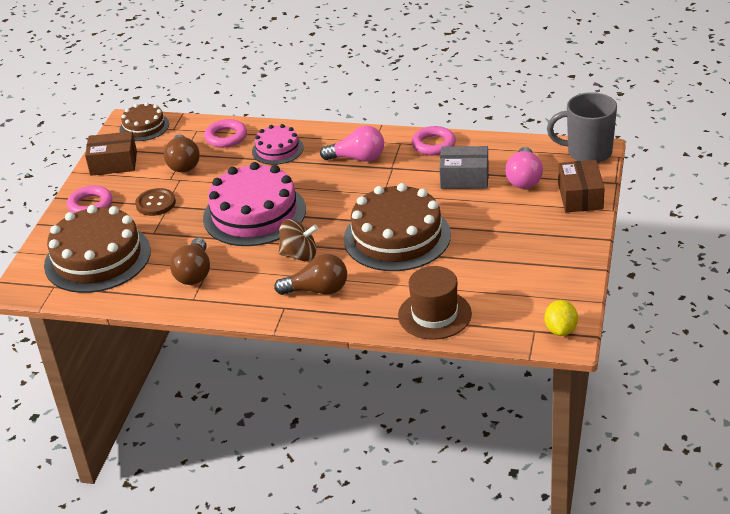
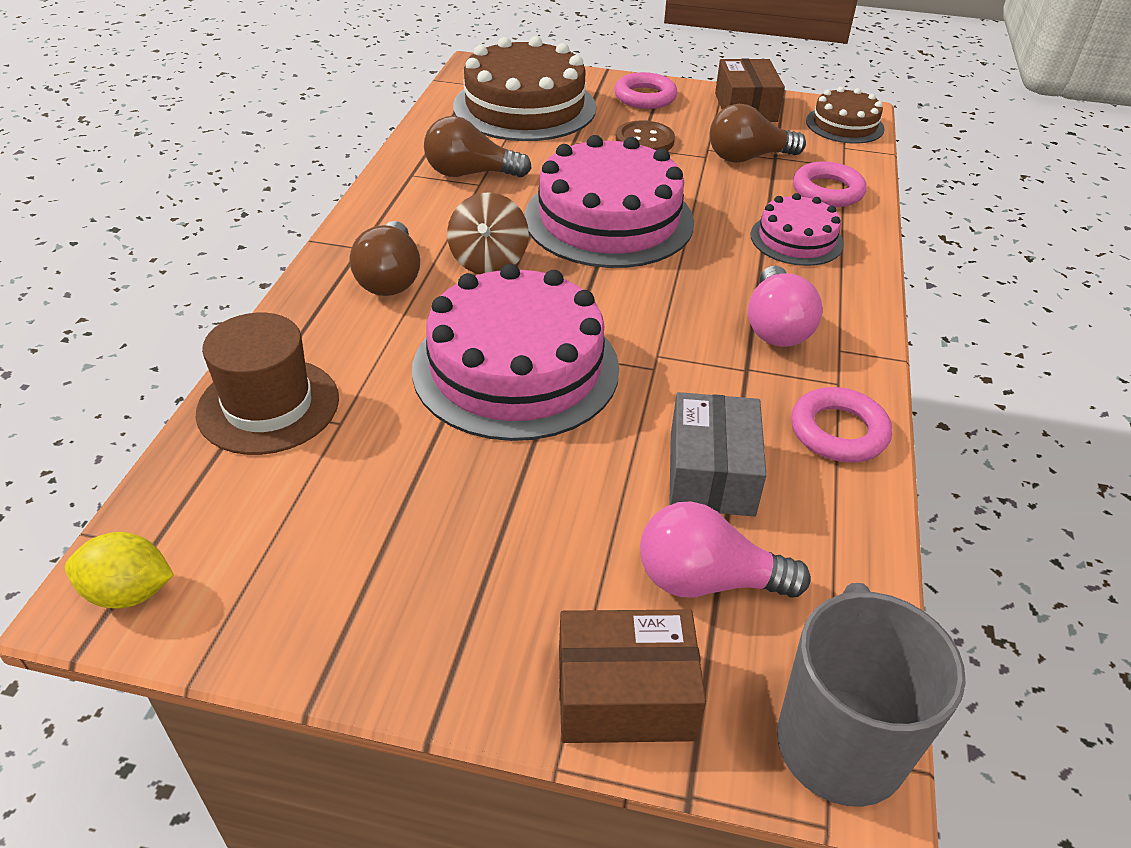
camera: 85 degrees right, 5 degrees up
(397, 237) = (516, 368): brown cake -> pink cake

